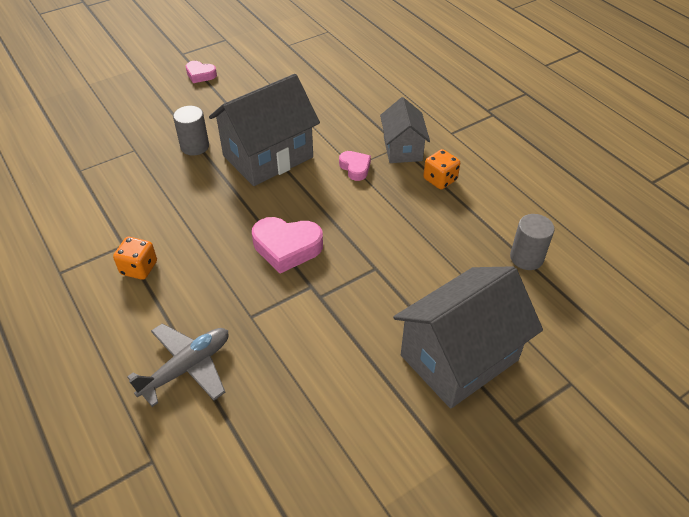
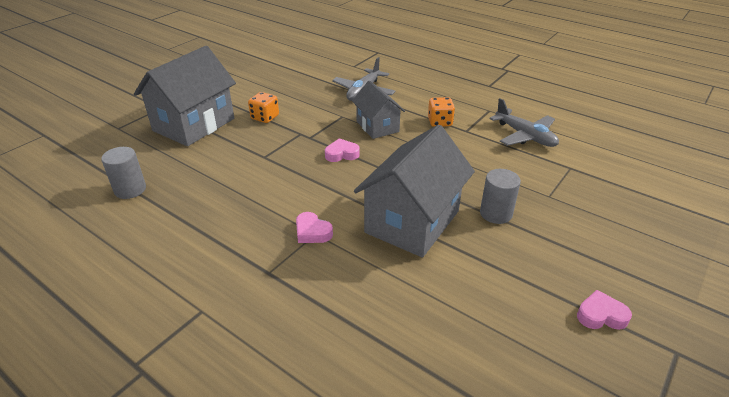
camera: 160 degrees right, 10 degrees down
(70, 219) = (525, 136): none -> grey plane
(287, 247) = (342, 154): pink heart -> pink heart, size x0.58
(402, 149) = (264, 269): grey house -> grey house (377, 126)
(440, 179) = (214, 241): orange dice -> orange dice (265, 117)

